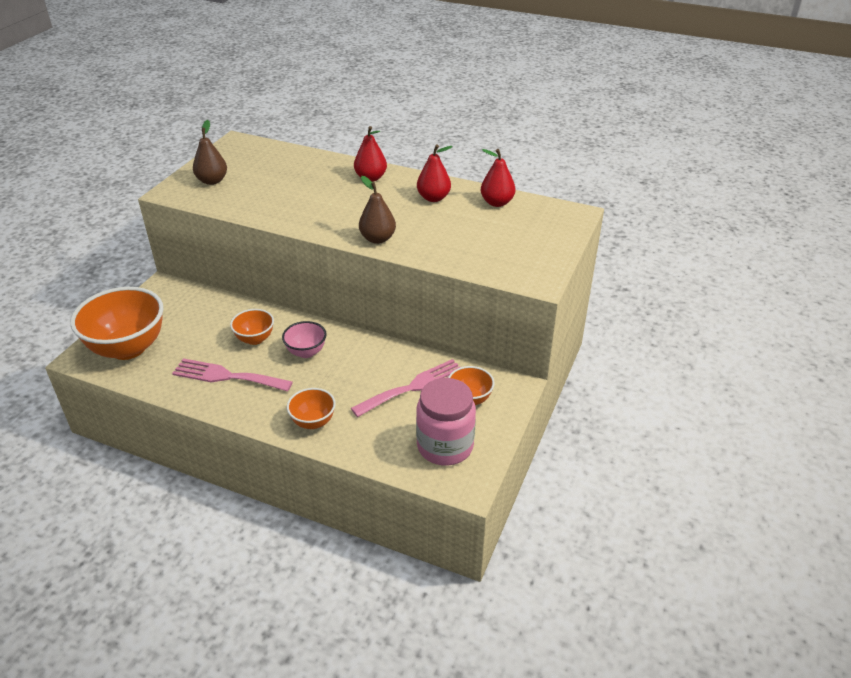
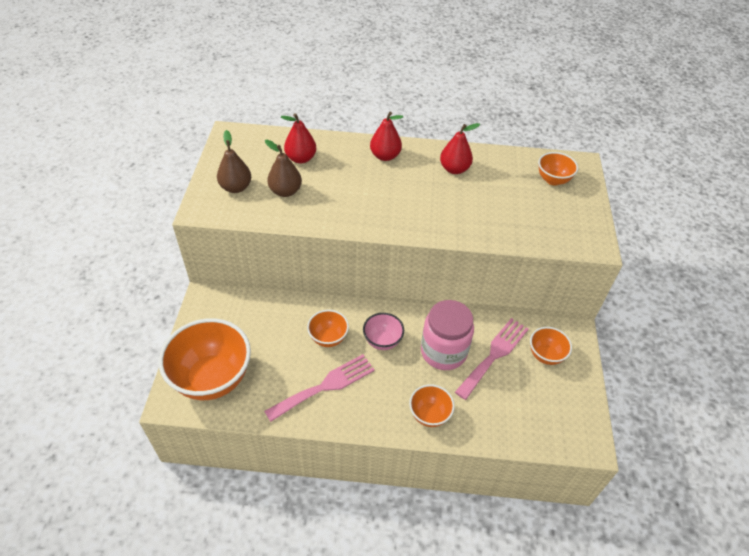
camera: 20 degrees left, 10 degrees up
(227, 376) = (325, 386): pink fork -> pink fork turned 150 degrees clockwise
(377, 239) = (433, 226): brown pear -> brown pear (285, 191)
(445, 446) = (551, 409): pink jar -> pink jar (443, 351)
(497, 202) = (511, 164): red pear -> red pear (301, 158)
(533, 222) = (553, 180): none -> orange bowl

